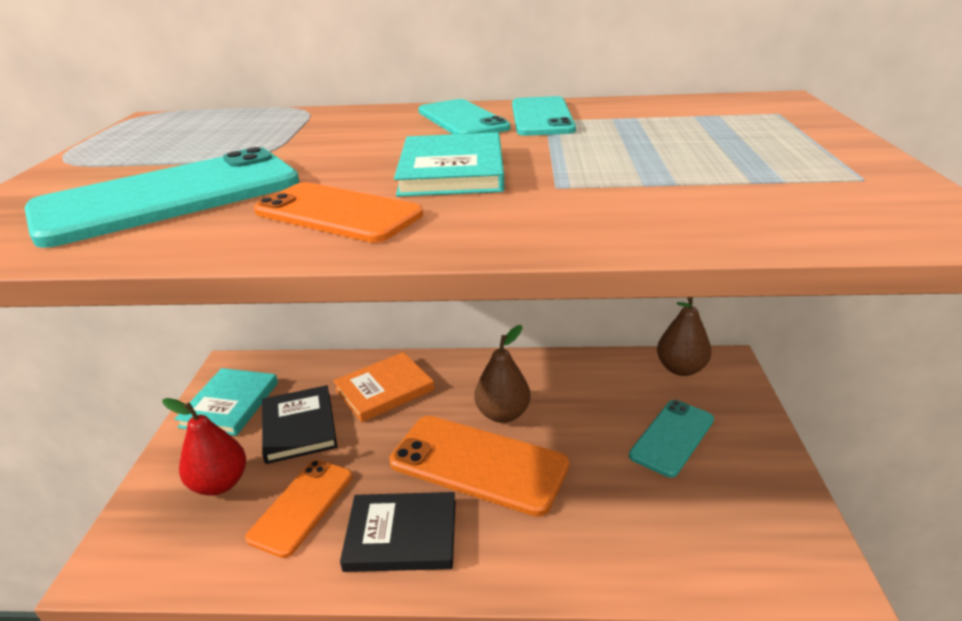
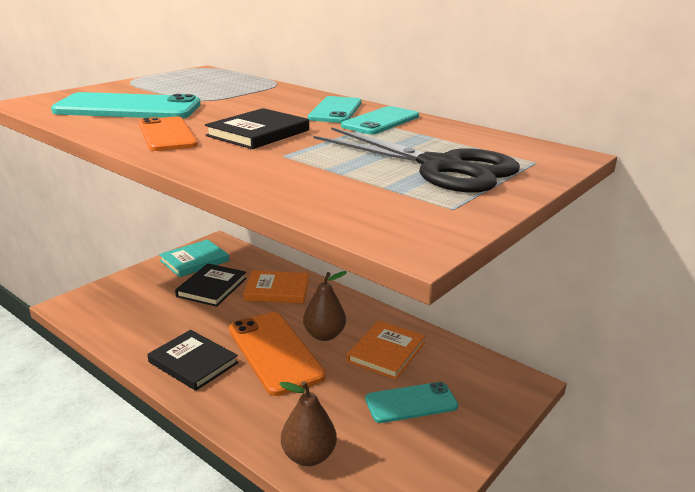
camera: 35 degrees right, 5 degrees down
(220, 483) = (147, 295): red pear -> none
(302, 506) = (167, 324): orange phone -> none
(452, 171) = (258, 133): turquoise book -> black book
(583, 398) = (386, 352): none -> orange book
(681, 368) = (483, 369): brown pear -> brown pear (308, 456)
(732, 143) = (441, 167): none -> black scissors

